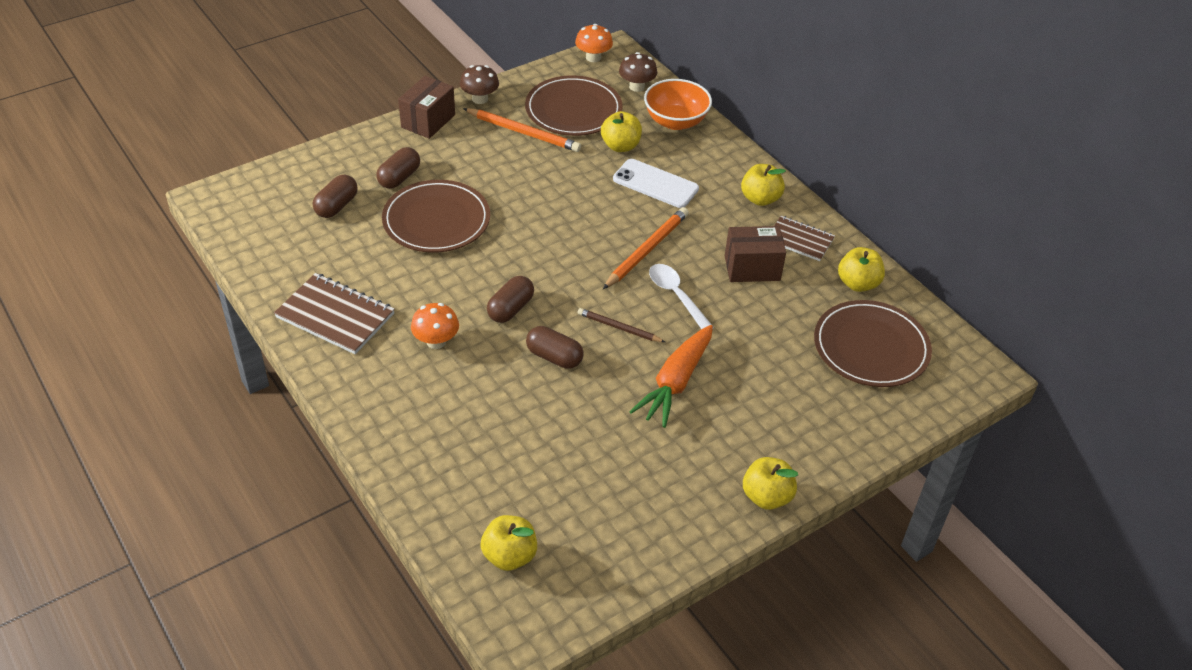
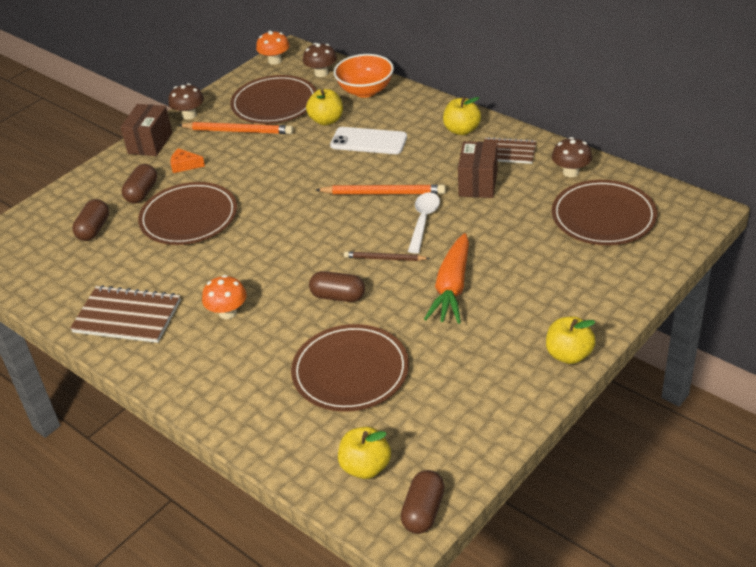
camera: 10 degrees left, 5 degrees down
(454, 158) = (185, 165): none -> orange cheese
(510, 309) = (283, 269): brown capsule -> brown capsule (423, 511)
(534, 446) = (350, 371): none -> brown plate
(647, 250) = (383, 193): orange pencil -> orange pencil turned 75 degrees clockwise
(676, 296) = (423, 221): white spoon -> white spoon turned 60 degrees clockwise
(752, 268) = (478, 183): brown box -> brown box turned 60 degrees counterclockwise
(858, 283) = (571, 172): yellow apple -> brown mushroom

